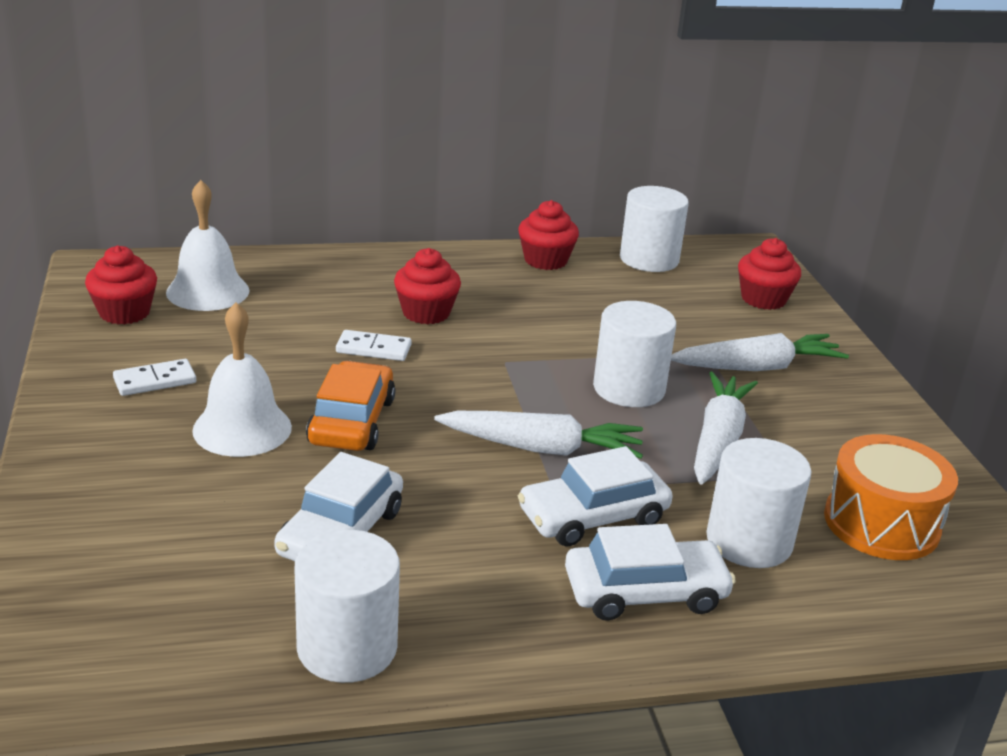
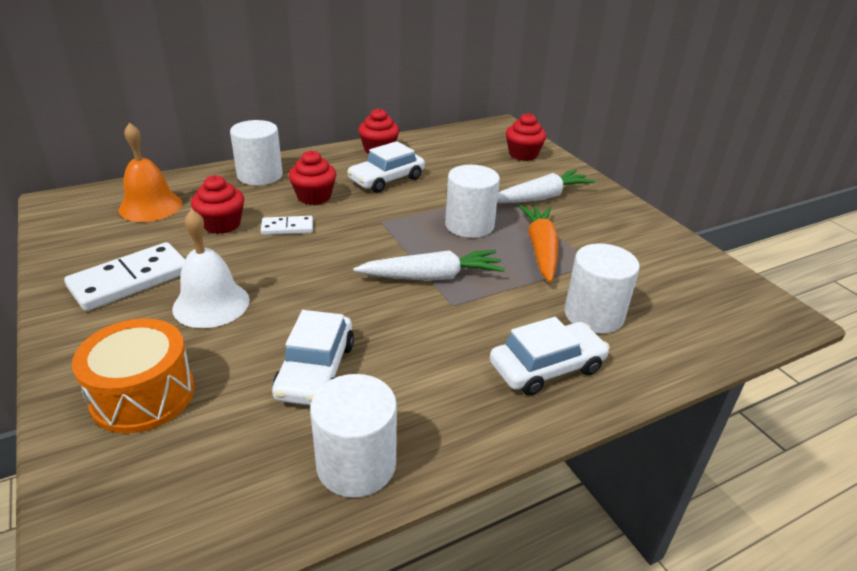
camera: 15 degrees left, 5 degrees up
(124, 312) = (90, 232): red cupcake -> red cupcake (222, 224)
(155, 381) = (130, 280): white domino -> white domino, size x1.83
(208, 291) = (150, 206): white bell -> orange bell
(352, 421) = (292, 283): orange car -> none
(593, 516) = (487, 319): white car -> white car (386, 179)
(649, 259) = (443, 140): white cylinder -> white cylinder (260, 175)
(718, 440) = (541, 249): white carrot -> orange carrot
(881, 523) = (665, 285): orange drum -> orange drum (143, 395)

